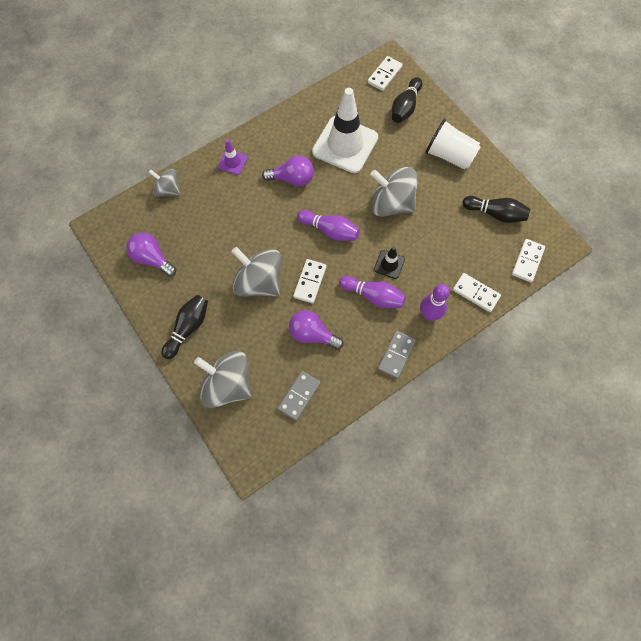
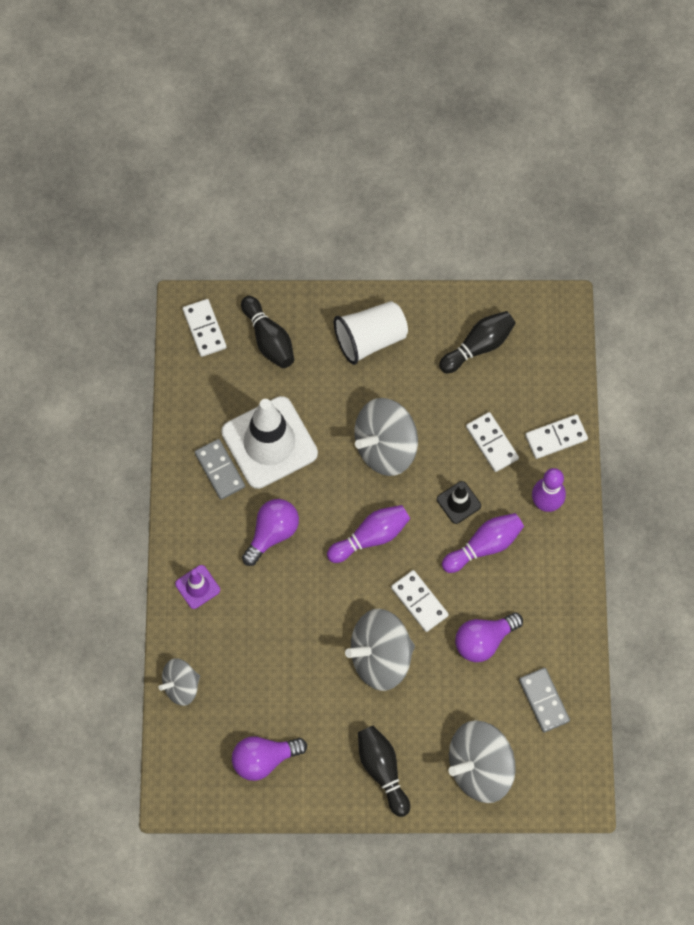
camera: 55 degrees left, 0 degrees up
(396, 355) = (567, 569): grey domino -> grey domino (220, 470)
(527, 261) = (557, 357): white domino -> white domino (492, 443)

